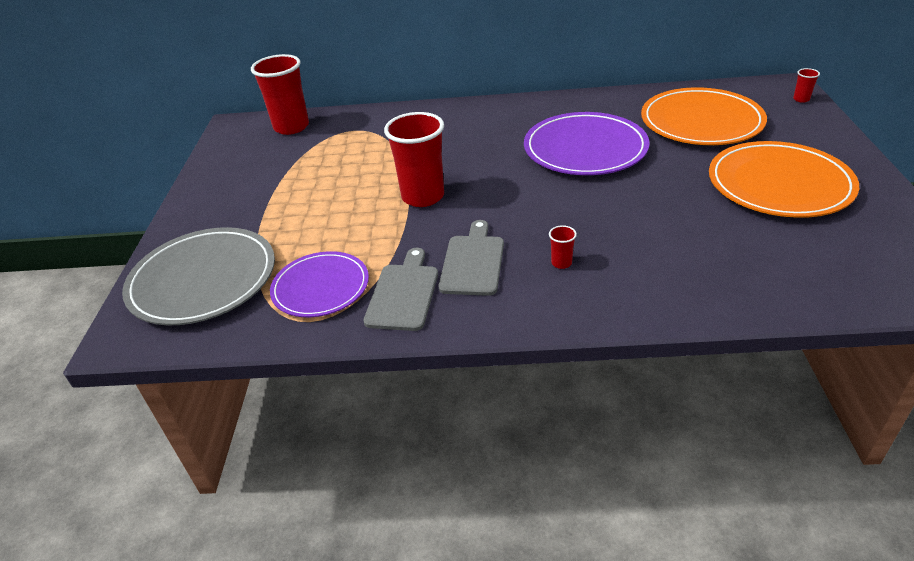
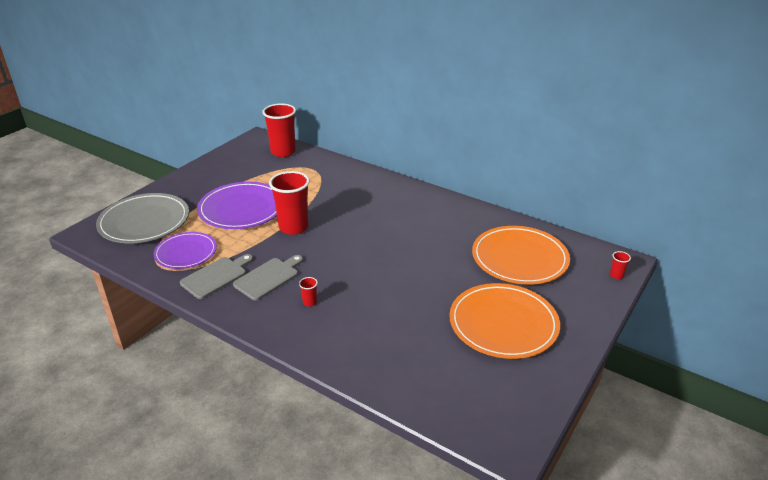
camera: 30 degrees right, 5 degrees down
(585, 149) = (420, 241): purple plate -> purple plate (242, 209)

